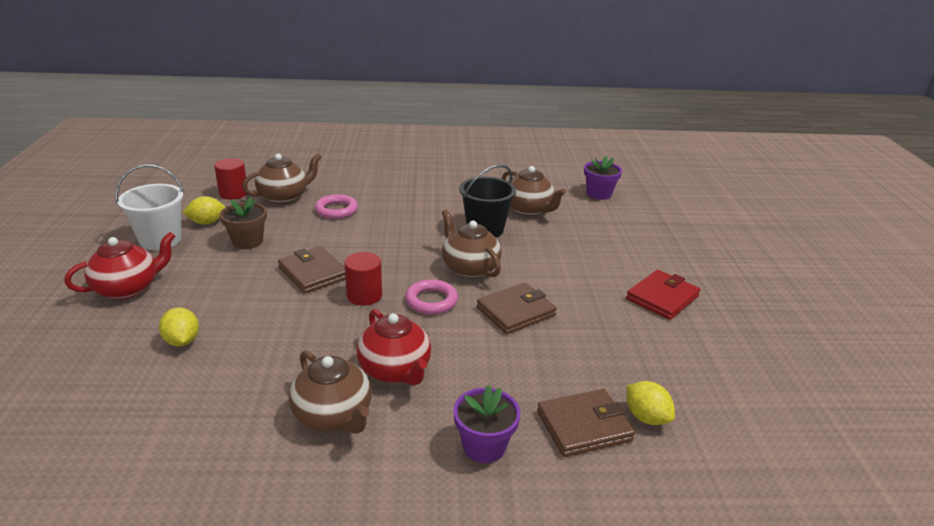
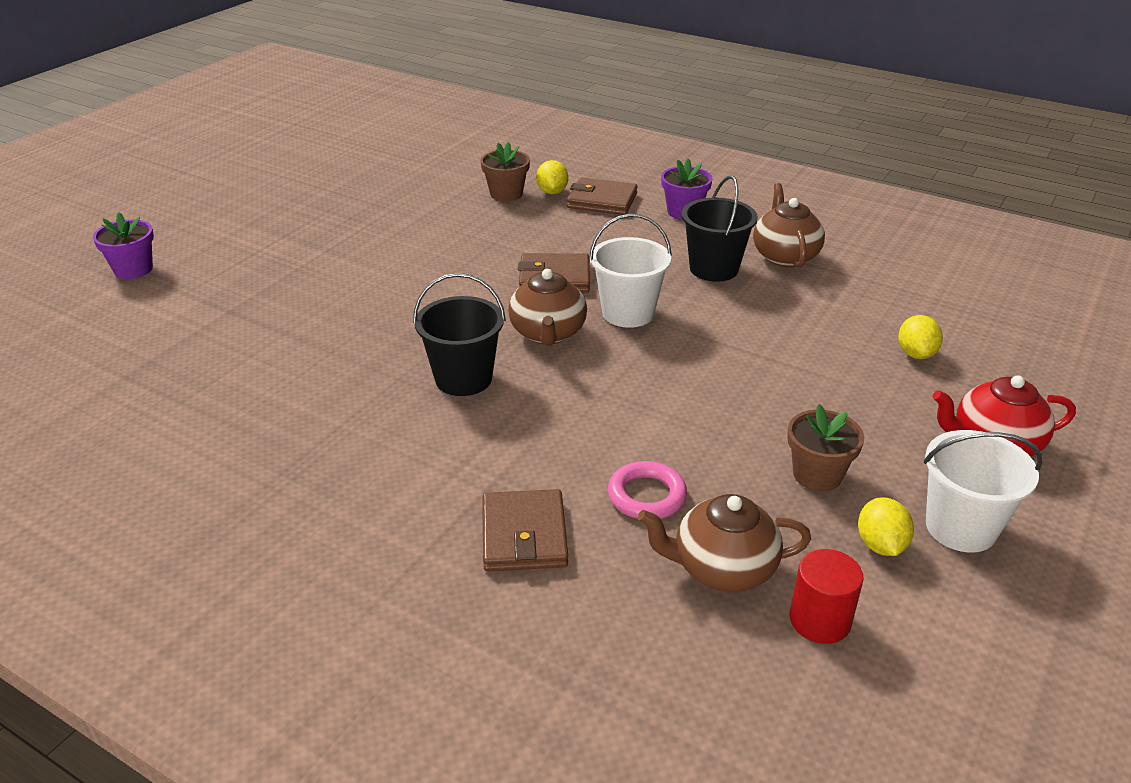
camera: 145 degrees left, 5 degrees up
(207, 222) = (880, 545): yellow lemon -> yellow lemon turned 75 degrees clockwise
(313, 273) = (742, 389): brown wallet -> brown wallet (524, 535)
(364, 295) = (696, 341): red cylinder -> none
(395, 370) = (714, 269): red teapot -> black bucket
(431, 301) = (628, 313): pink ring -> white bucket
(528, 210) = (360, 390): brown teapot -> none
(599, 194) = (216, 382): purple flower pot -> purple flower pot (133, 269)
(662, 298) = (398, 246): red wallet -> none
(681, 393) = (506, 194): none -> brown flower pot

